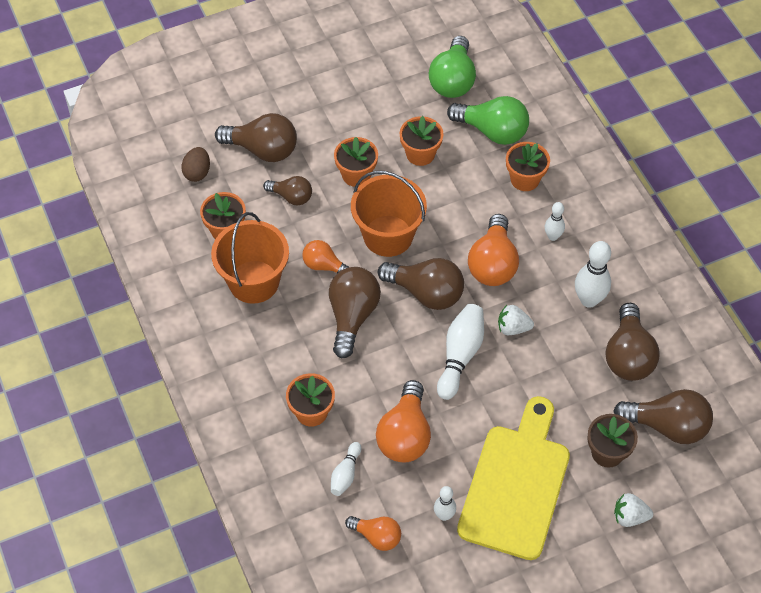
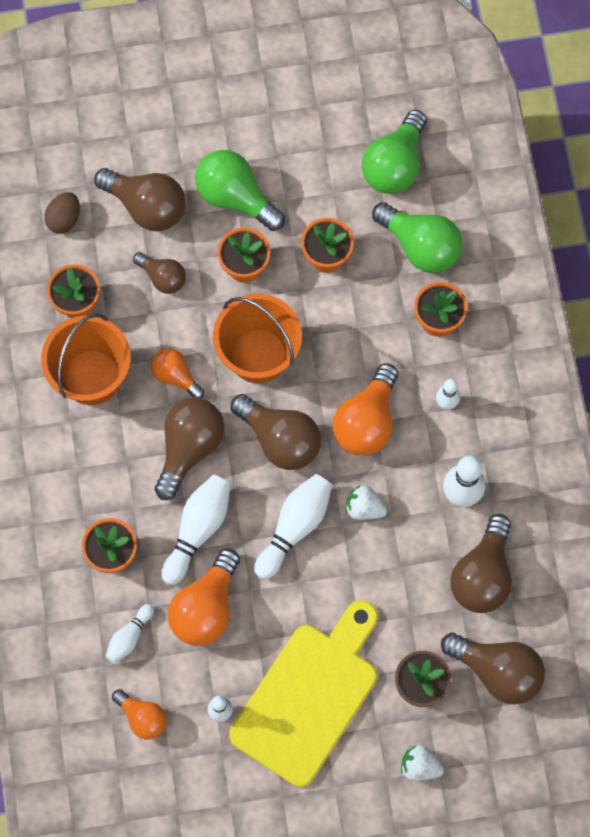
camera: 15 degrees right, 15 degrees up
(333, 128) = (235, 197): none -> green light bulb
(379, 376) = (198, 530): none -> white bowling pin

